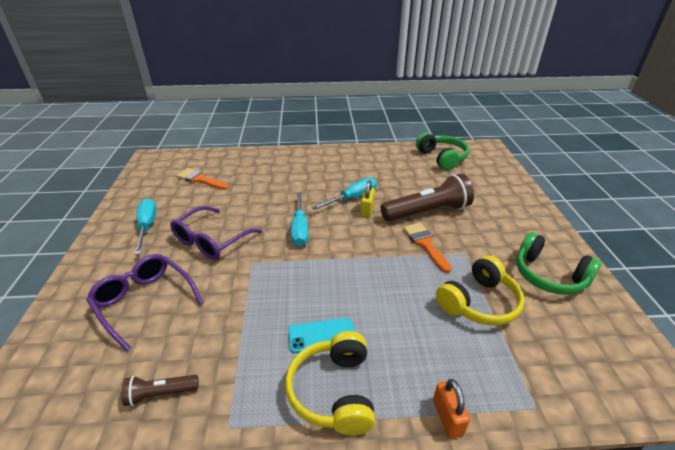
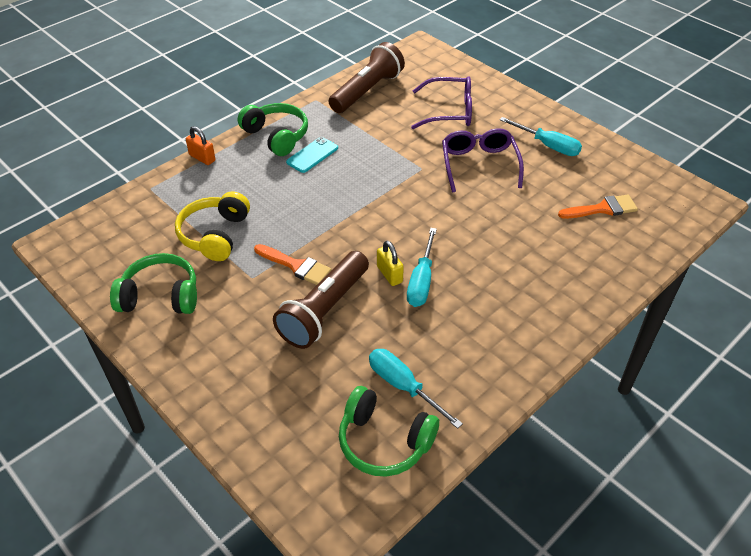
camera: 140 degrees right, 10 degrees up
(160, 393) = (367, 91): brown flashlight -> brown flashlight, size x2.07
(300, 229) = (425, 215): turquoise screwdriver -> turquoise screwdriver (403, 386)
(334, 391) = (276, 136): yellow headphones -> green headphones

